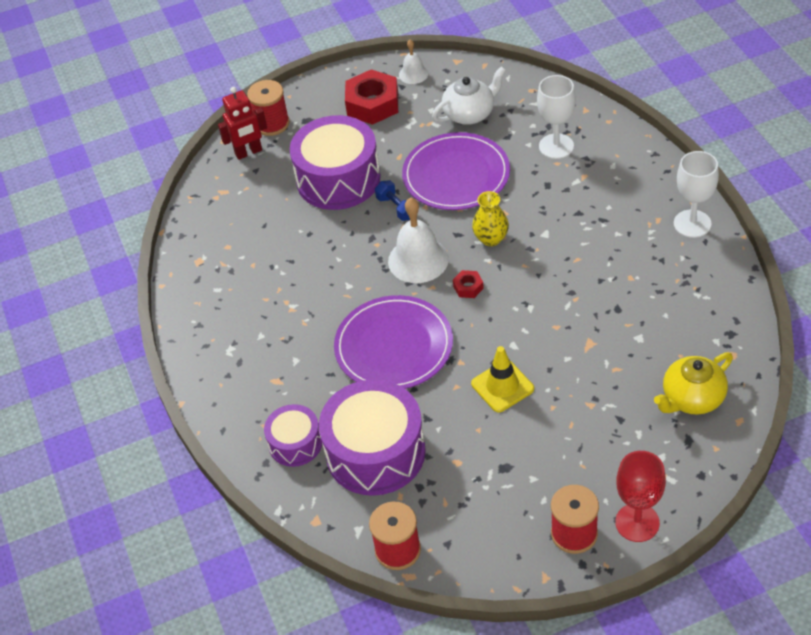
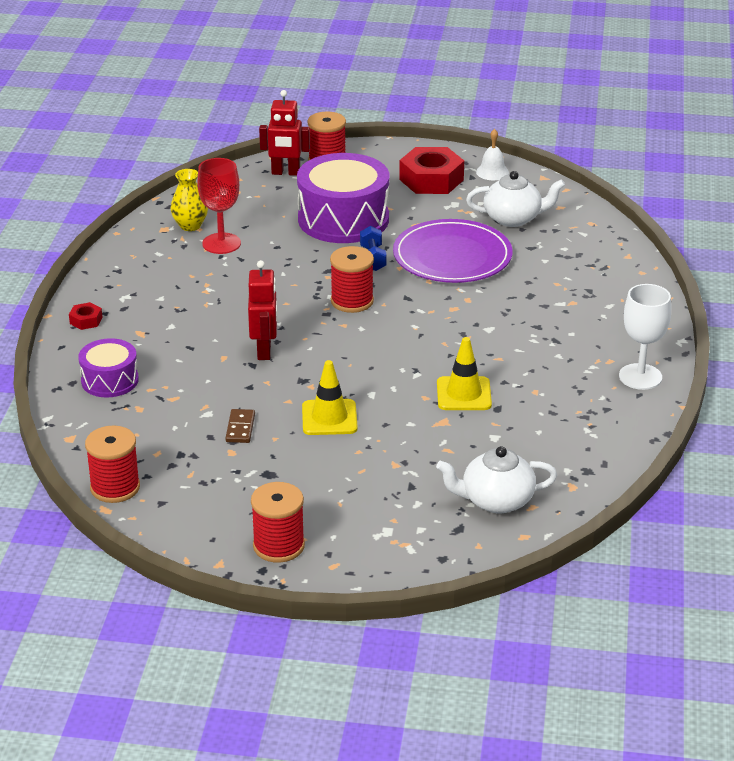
camera: 25 degrees right, 15 degrees down
(375, 452) = (169, 415): purple drum -> none
(394, 346) = (264, 351): purple plate -> red robot
(418, 260) = (352, 301): white bell -> red spool
(443, 434) = (240, 428): none -> brown domino
(468, 287) = (375, 337): red nut -> red nut (86, 320)
(491, 239) = (434, 312): yellow vase -> yellow vase (190, 225)
(556, 146) = (569, 271): white goblet -> none
(582, 308) = (464, 394): none -> yellow traffic cone
(637, 522) = (344, 564): red goblet -> red goblet (221, 243)
(692, 398) = (495, 501): yellow teapot -> white teapot

